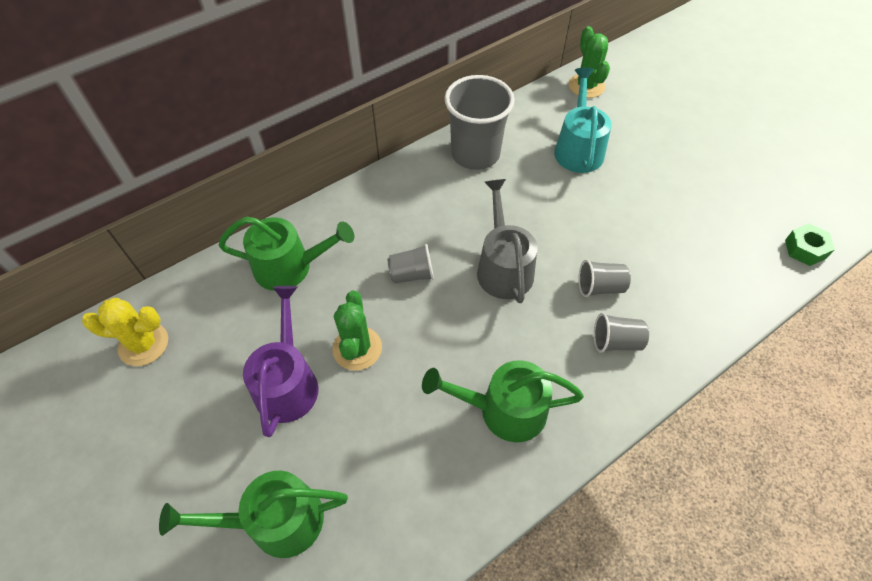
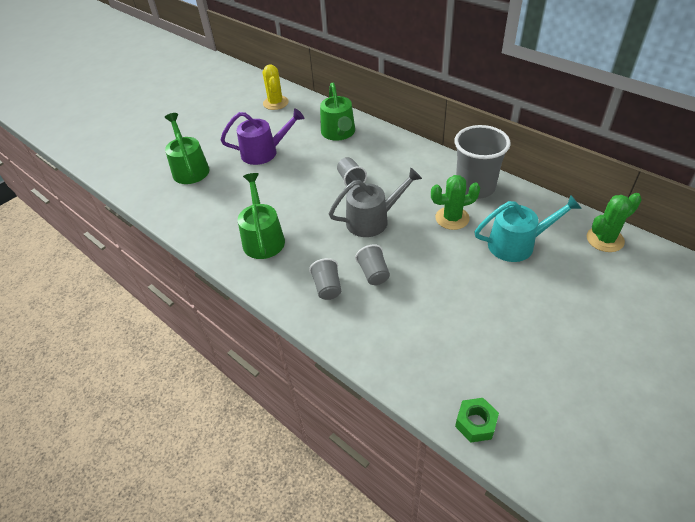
camera: 80 degrees right, 10 degrees down
(357, 348) = (291, 171): green cactus -> green cactus (452, 218)

